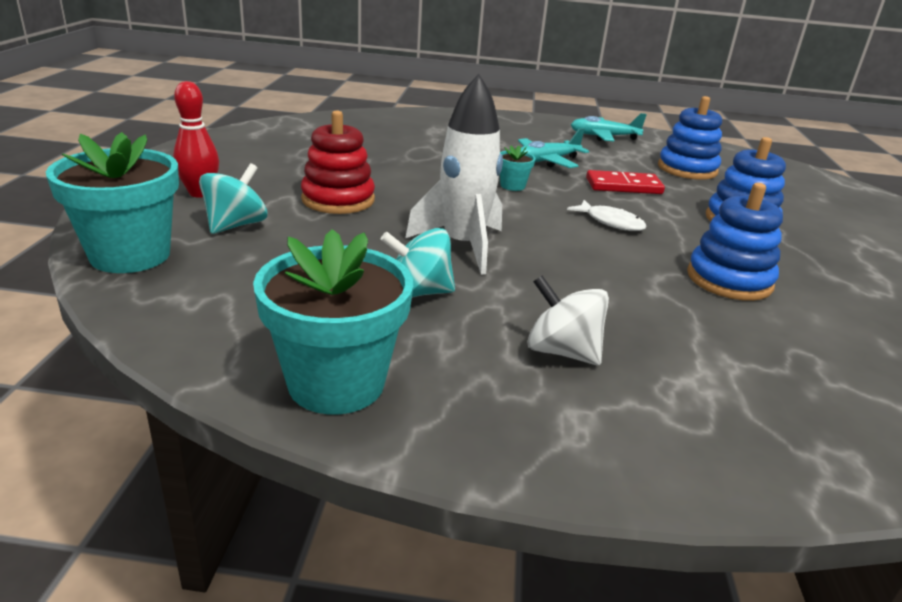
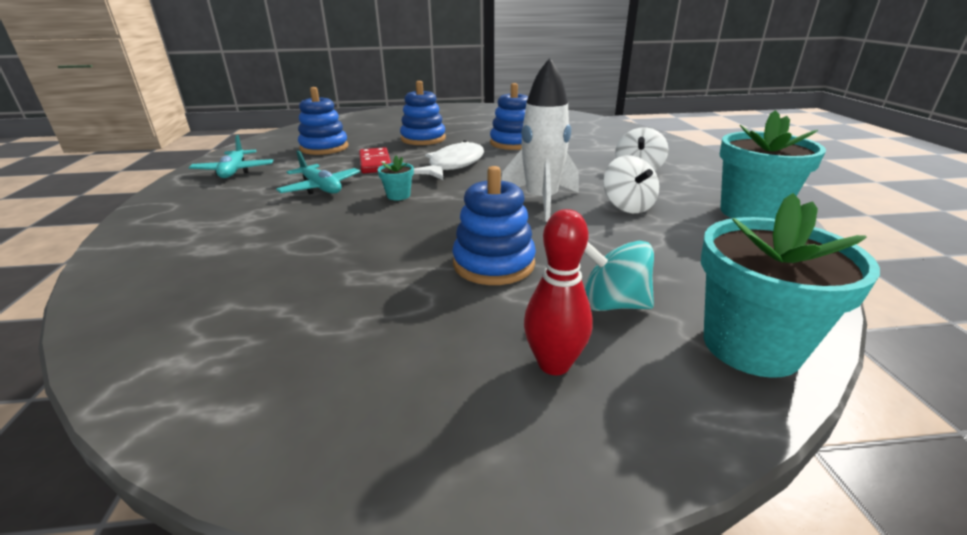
camera: 100 degrees left, 0 degrees up
(338, 200) = (493, 264): red stacking toy -> blue stacking toy
(417, 293) = (627, 206): turquoise spinning top -> white spinning top
(611, 222) = (453, 165): white fish -> white fish, size x1.70

